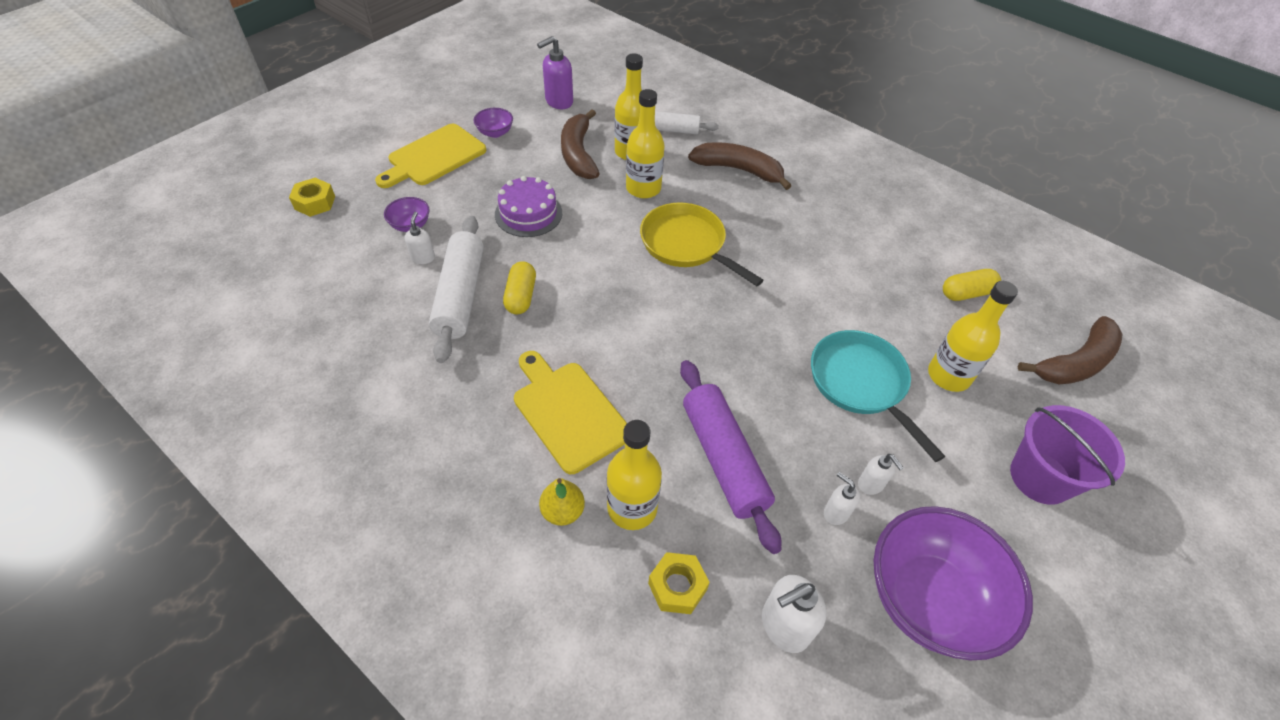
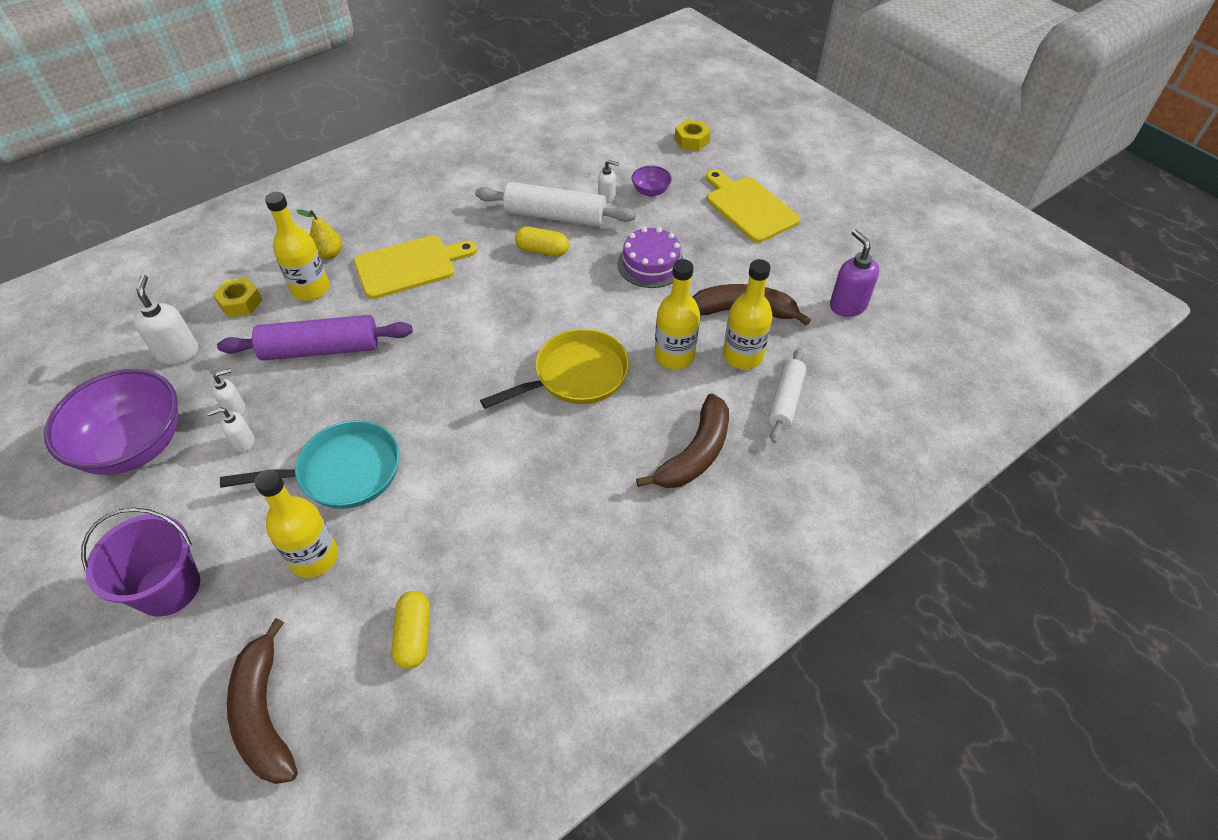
camera: 105 degrees right, 0 degrees up
(495, 133) = (787, 250): purple bowl -> none

